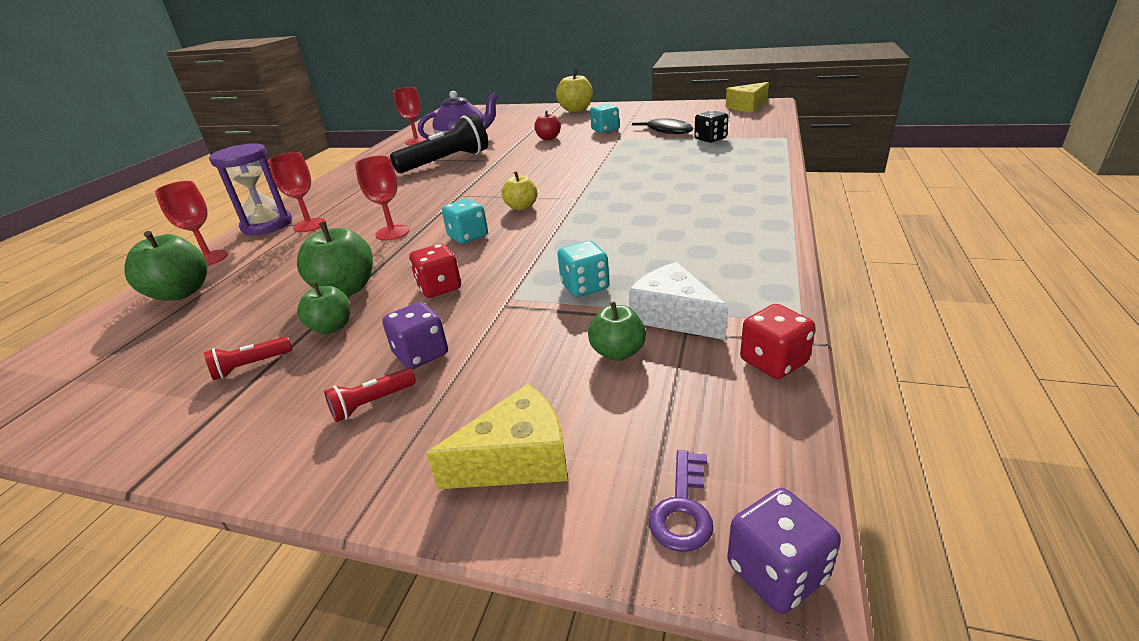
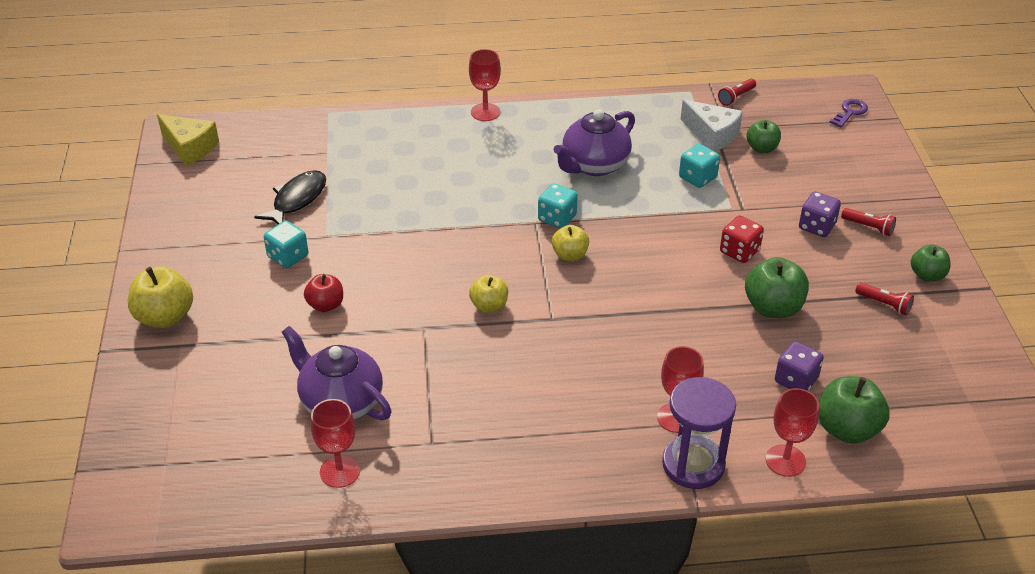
camera: 115 degrees left, 10 degrees up
(332, 327) = (821, 286): green apple -> green apple (927, 275)
(392, 233) = (663, 330): red goblet -> red goblet (485, 112)
(446, 162) = (438, 382): black flashlight -> none
(468, 236) = (648, 269): turquoise dice -> turquoise dice (557, 218)
(496, 177) = (489, 306): none -> yellow apple
(517, 459) = (862, 161): yellow cheese -> none
(647, 231) = (594, 165): none -> purple teapot
(673, 316) = (712, 134): white cheese -> white cheese turned 75 degrees counterclockwise
(683, 508) = (850, 112): purple key -> purple key turned 45 degrees counterclockwise
(710, 139) = (335, 161): black dice -> none
(773, 362) = (736, 97): red dice -> red flashlight
(776, 572) = (860, 90): purple dice -> purple dice (796, 380)

